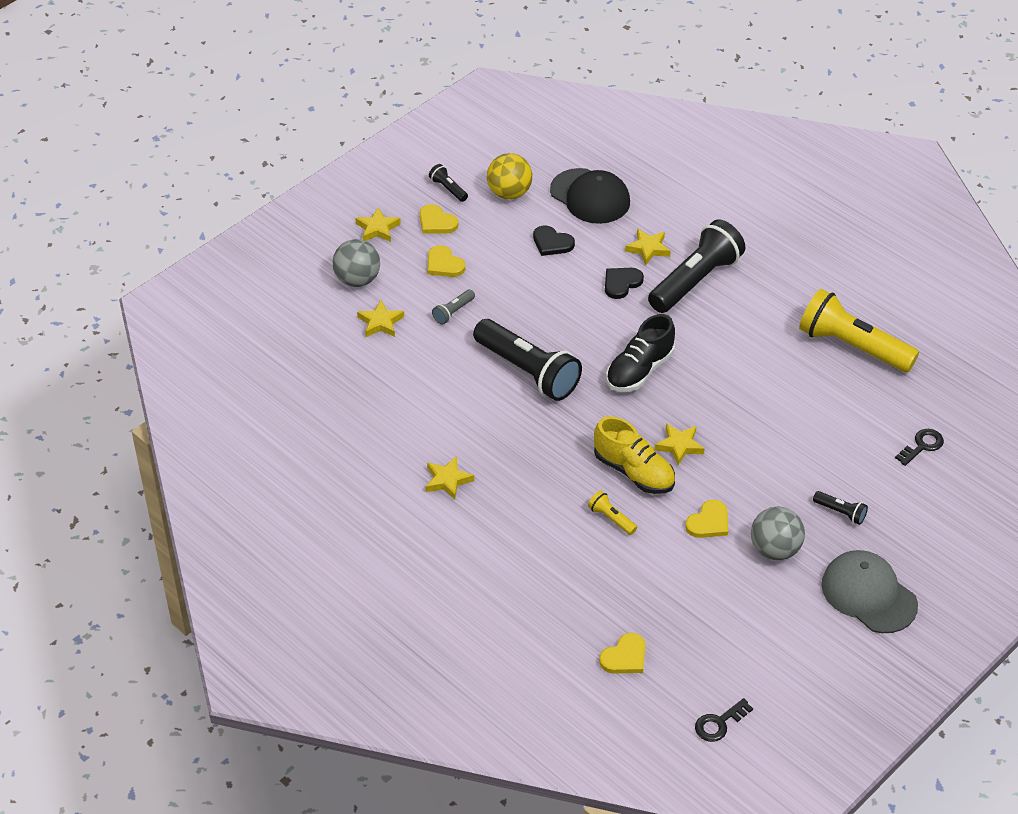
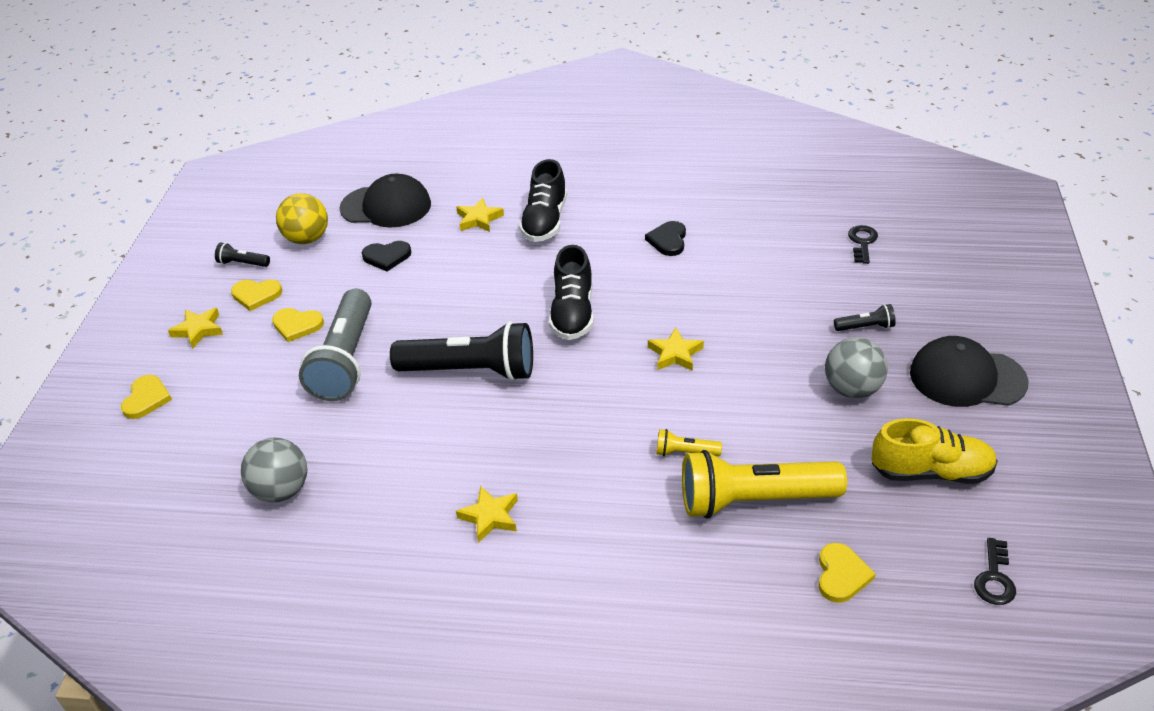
camera: 35 degrees left, 5 degrees down
(357, 280) = (216, 384): grey ball -> grey ball (281, 490)
(380, 322) = (277, 409): yellow star -> none
(453, 312) = (346, 360): grey flashlight -> grey flashlight, size x2.35
(621, 283) = (483, 255): black heart -> black heart (668, 240)
(634, 472) = (660, 399): yellow shoe -> yellow shoe (931, 472)
(695, 280) = (545, 221): black flashlight -> black shoe
(709, 522) = (772, 401): yellow heart -> yellow heart (146, 399)
(852, 346) = (724, 203): yellow flashlight -> yellow flashlight (754, 501)
(868, 594) = (967, 377): grey cap -> black cap

